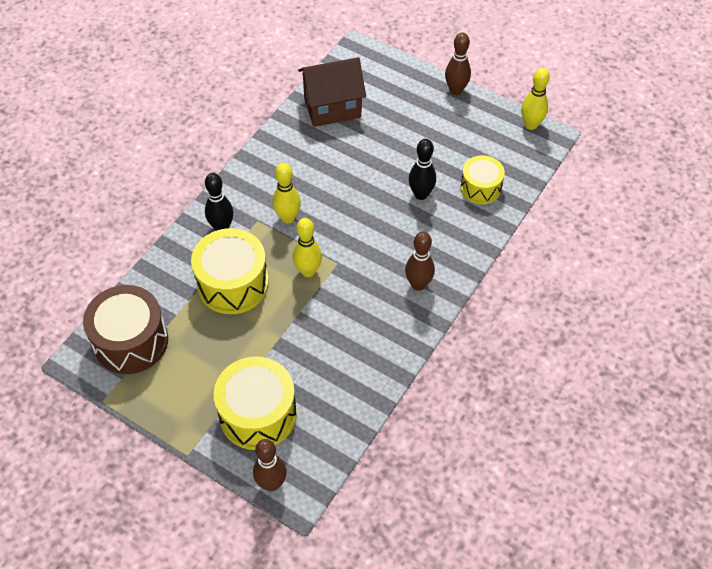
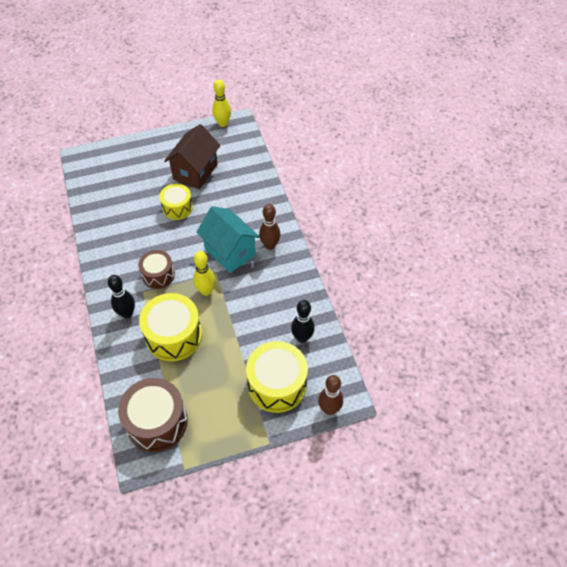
camera: 50 degrees left, 0 degrees up
(288, 218) = (158, 275): yellow bowling pin -> brown drum
(332, 108) = (106, 198): brown house -> brown house (195, 172)
(374, 255) = (230, 252): none -> turquoise house
(421, 194) = (213, 201): black bowling pin -> black bowling pin (302, 338)
(456, 90) = (162, 136): brown bowling pin -> none
(480, 188) = (238, 173): yellow drum -> yellow drum (177, 207)

